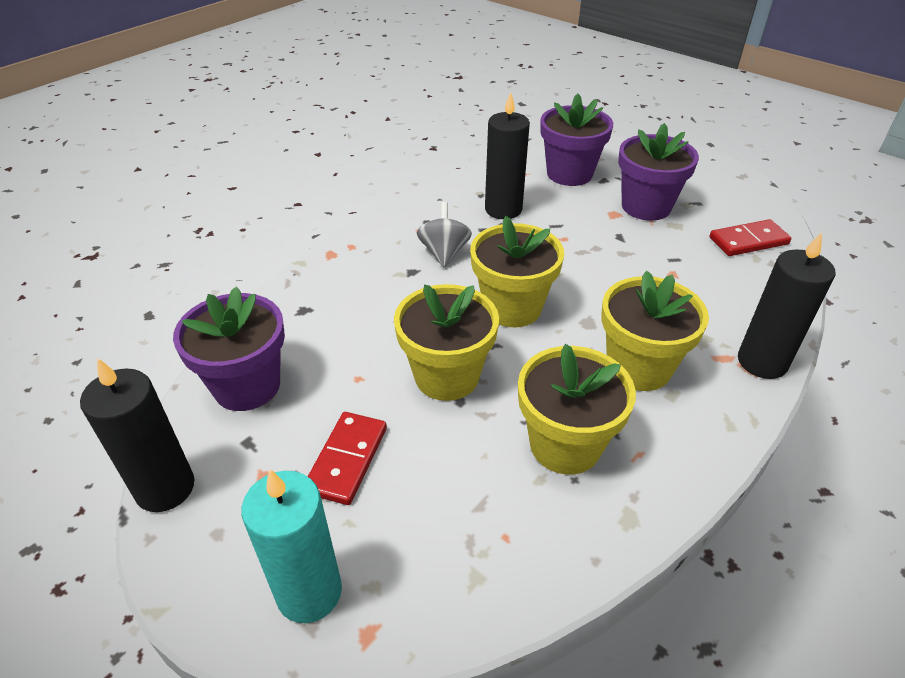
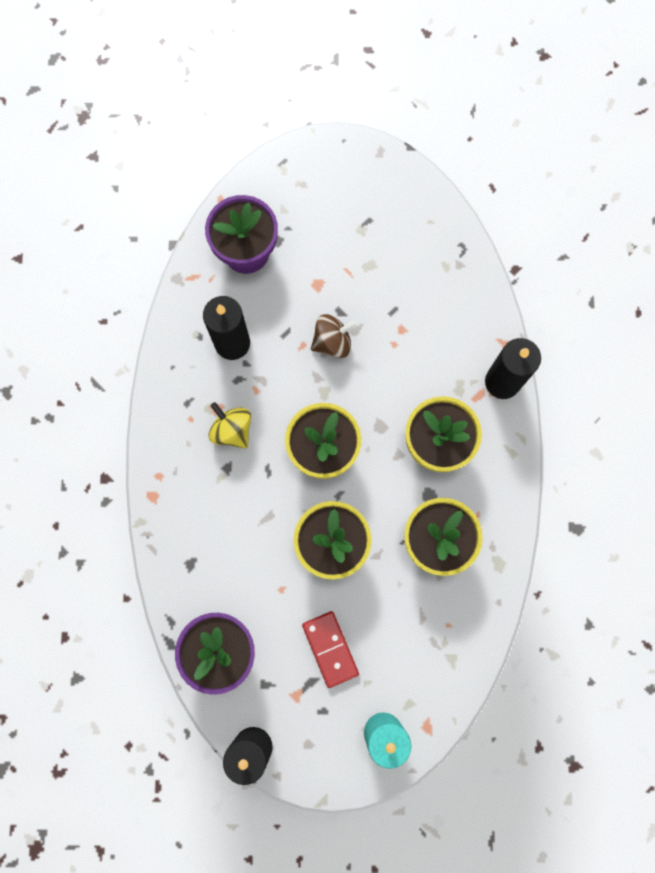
camera: 40 degrees left, 35 degrees up
(444, 253) = (232, 430): grey spinning top -> yellow spinning top
(594, 249) = (332, 342): none -> brown spinning top
(646, 206) = (334, 256): purple flower pot -> none
(748, 241) = (430, 248): red domino -> none

